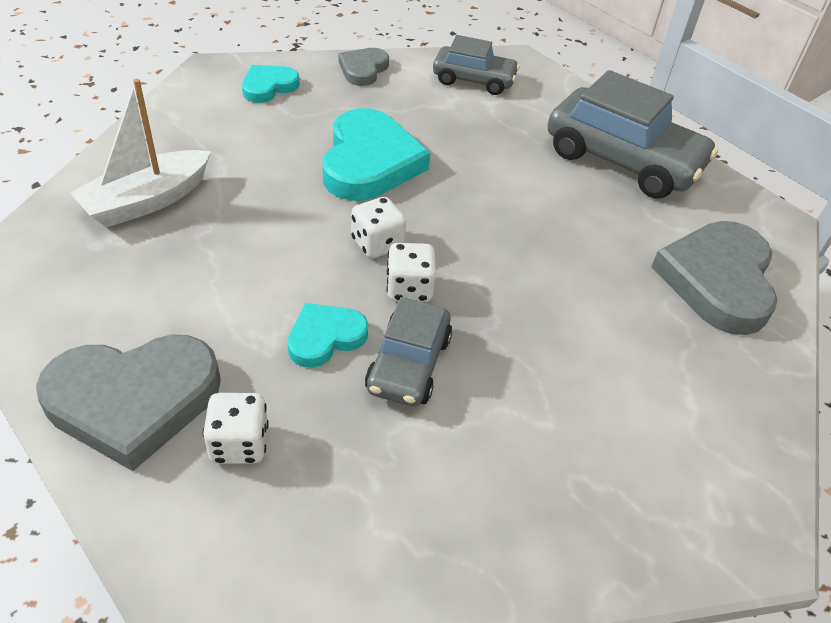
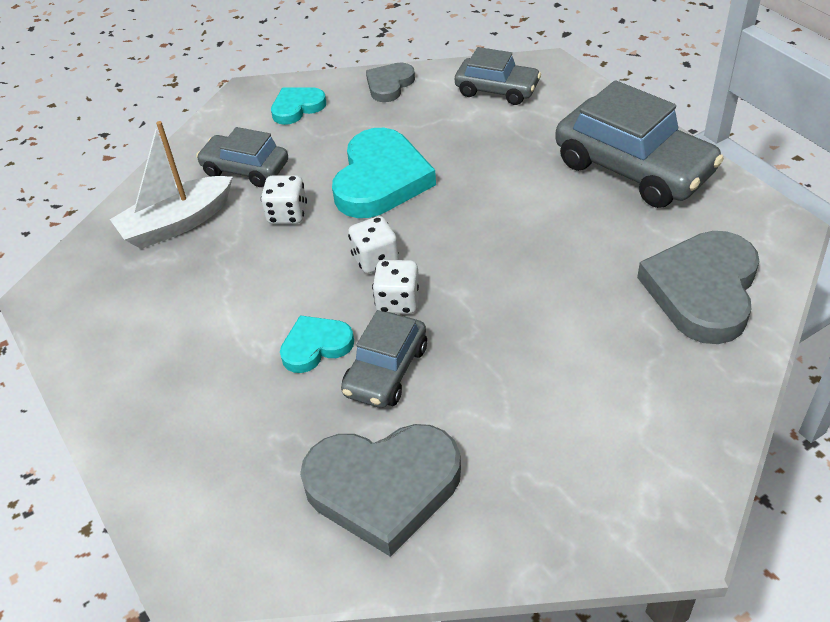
camera: 15 degrees right, 0 degrees up
(134, 400) = (149, 400): grey heart -> grey heart (383, 487)
(219, 146) = (245, 169): none -> grey car
(239, 444) = (231, 437): white dice -> white dice (287, 214)

